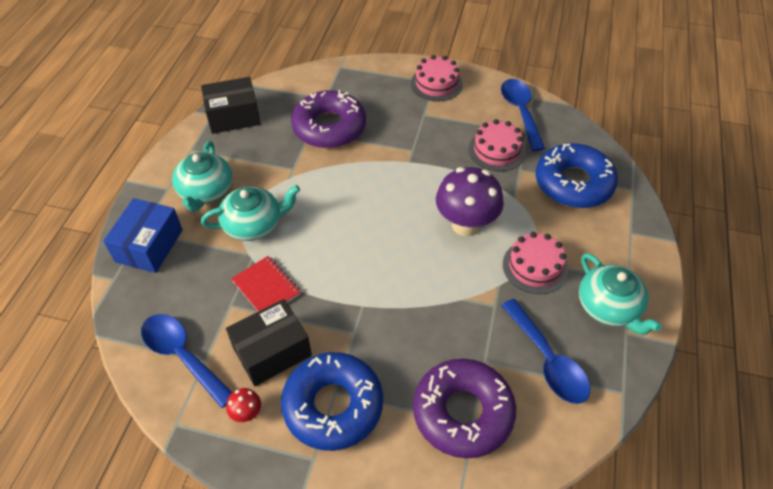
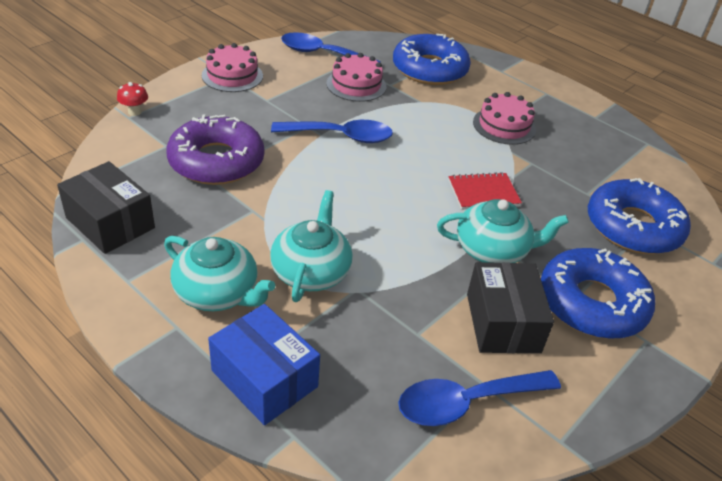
camera: 65 degrees left, 10 degrees down
(233, 116) = (110, 223): black box -> black box turned 60 degrees counterclockwise
(247, 413) = (573, 372): red mushroom -> red mushroom (134, 112)
(266, 287) = (412, 295): red notebook -> red notebook (483, 193)
(463, 412) = (633, 227): purple donut -> blue donut
(465, 225) = (430, 138): purple mushroom -> none
(547, 360) = (602, 162): blue spoon -> blue spoon (341, 136)
(609, 307) = (567, 113): turquoise teapot -> turquoise teapot (492, 250)

